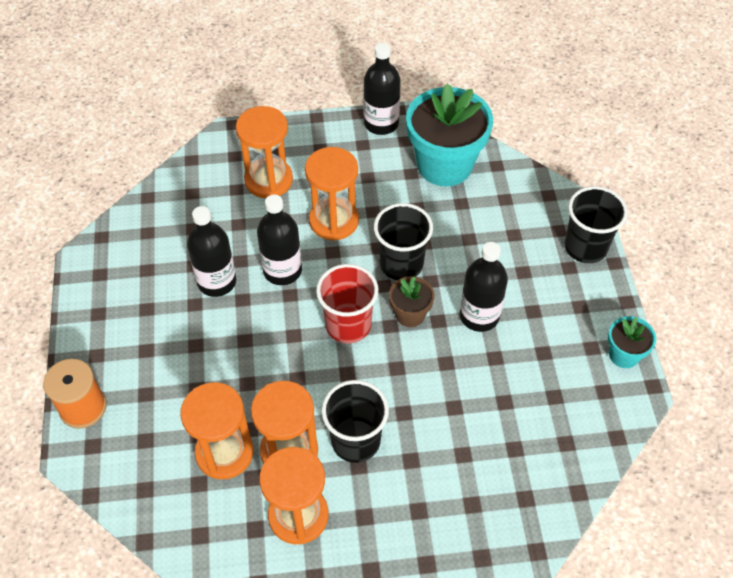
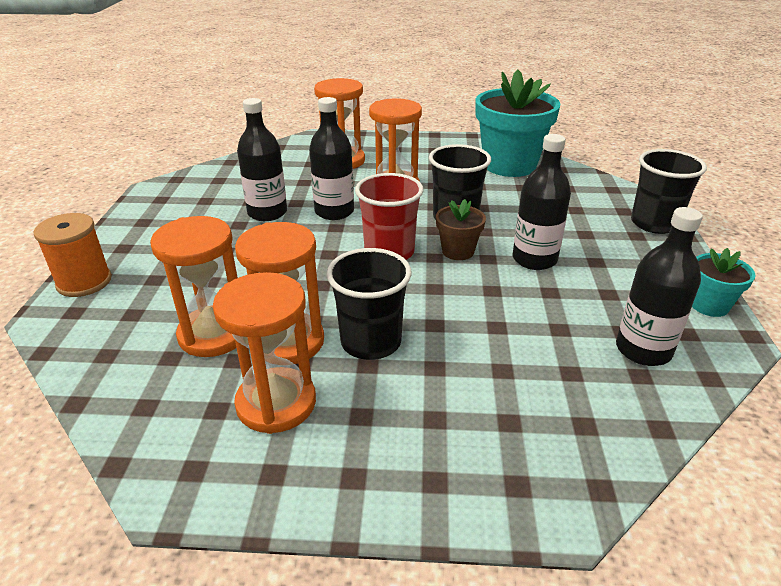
camera: 10 degrees right, 20 degrees down
(381, 123) = (454, 140): black bottle -> black bottle (643, 350)

